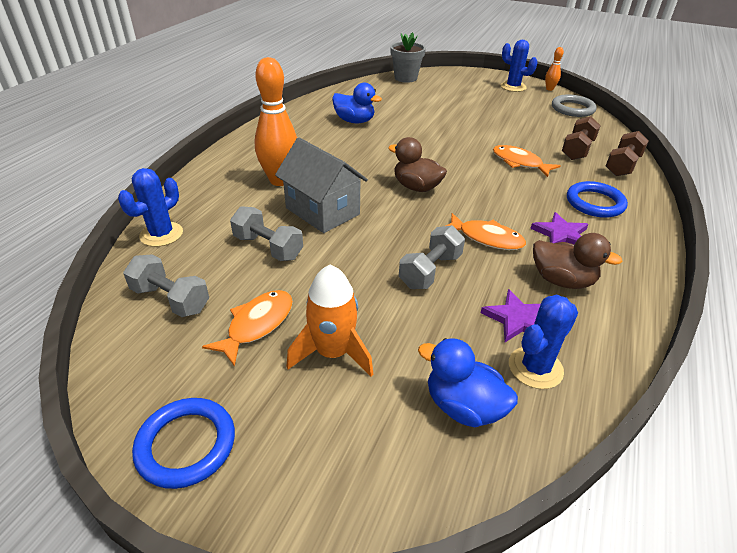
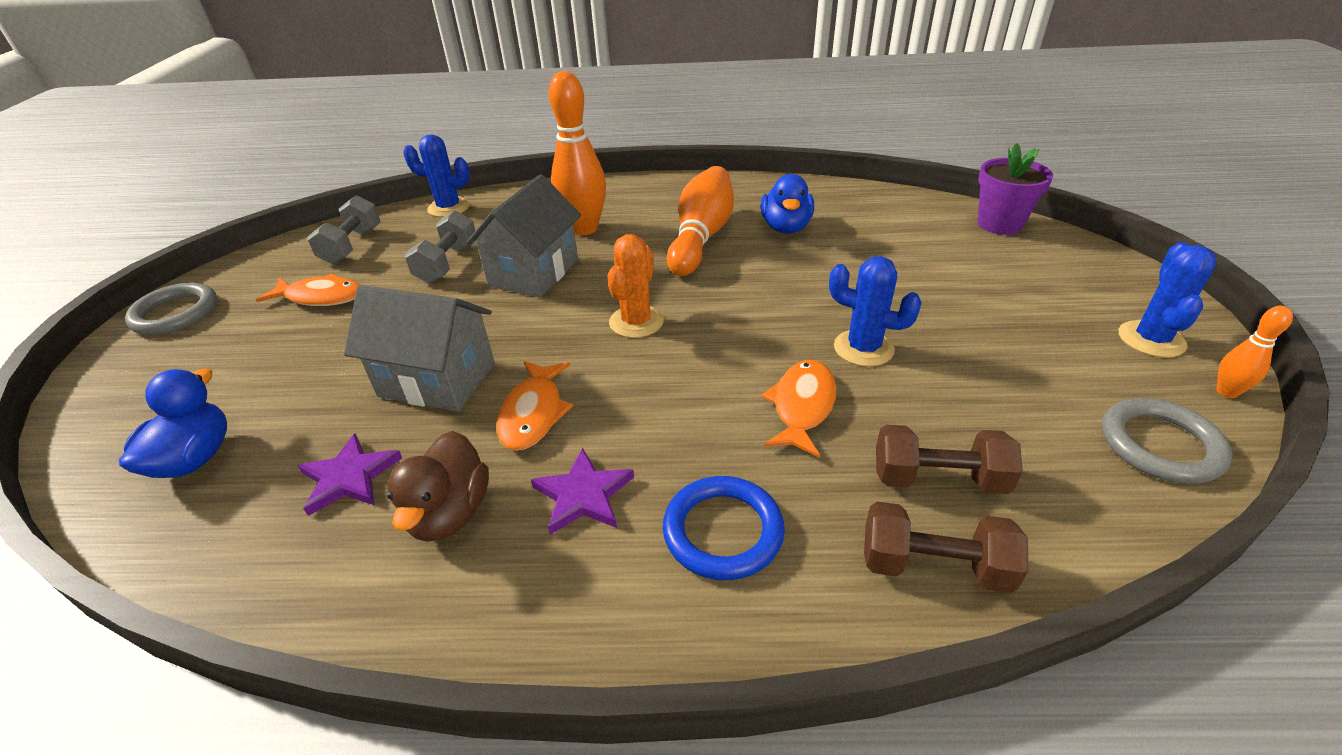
camera: 70 degrees right, 0 degrees up
(186, 445) = (175, 313): blue ring -> grey ring
(333, 353) = (282, 350): orange rocket -> none
(338, 146) = (701, 237): none -> orange bowling pin
(405, 78) = (999, 224): grey flower pot -> purple flower pot
(416, 187) = (636, 322): brown duck -> orange cactus
(430, 271) = (437, 380): grey dumbbell -> grey house
(535, 368) = (254, 510): blue cactus -> blue cactus (863, 348)

